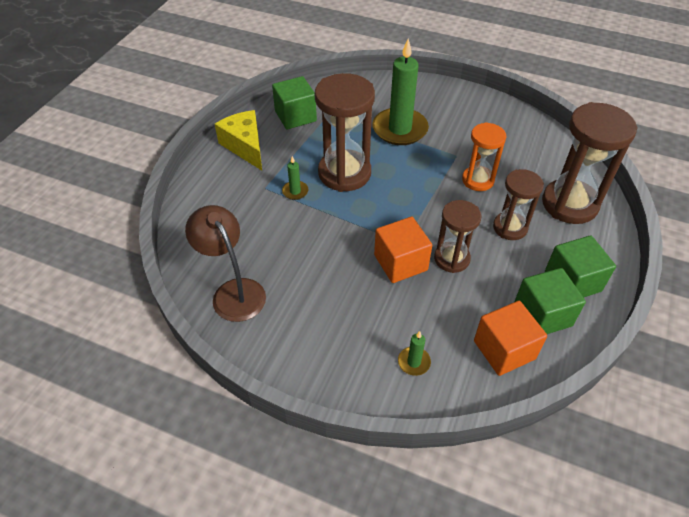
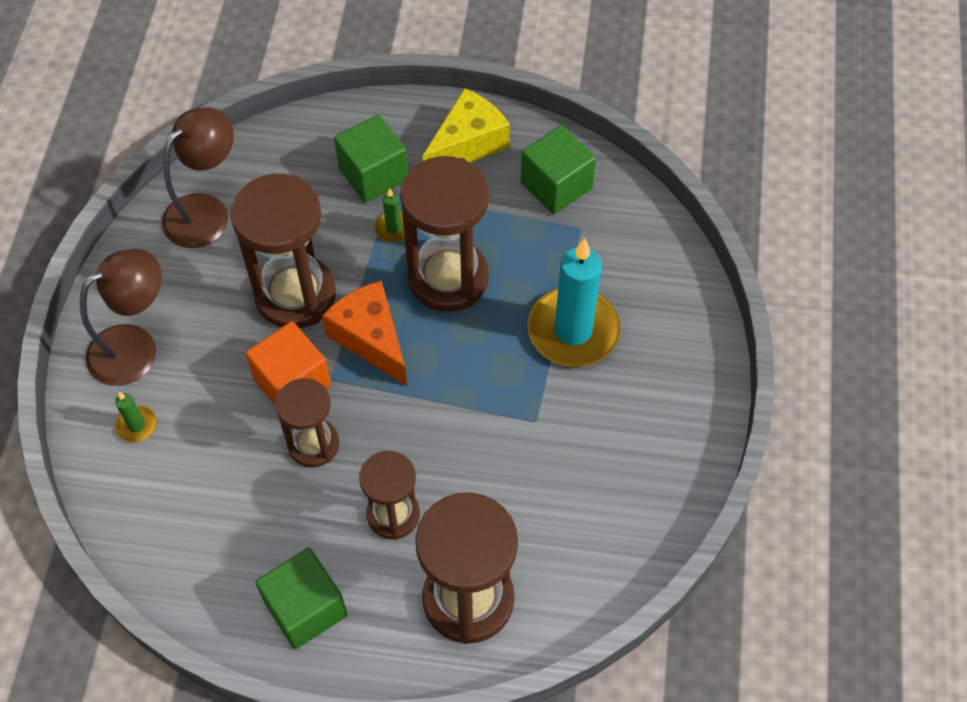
camera: 75 degrees right, 10 degrees up
(329, 250) = (295, 295): none -> brown hourglass
(342, 354) = (135, 347): none -> brown lamp
(378, 217) = (370, 339): none -> orange cheese
(400, 129) = (573, 330): green candle -> turquoise candle
(478, 180) = (485, 459): orange hourglass -> none
(504, 350) = (172, 527): orange cube -> none
(542, 315) = (237, 570): green cube -> green cube (373, 174)

